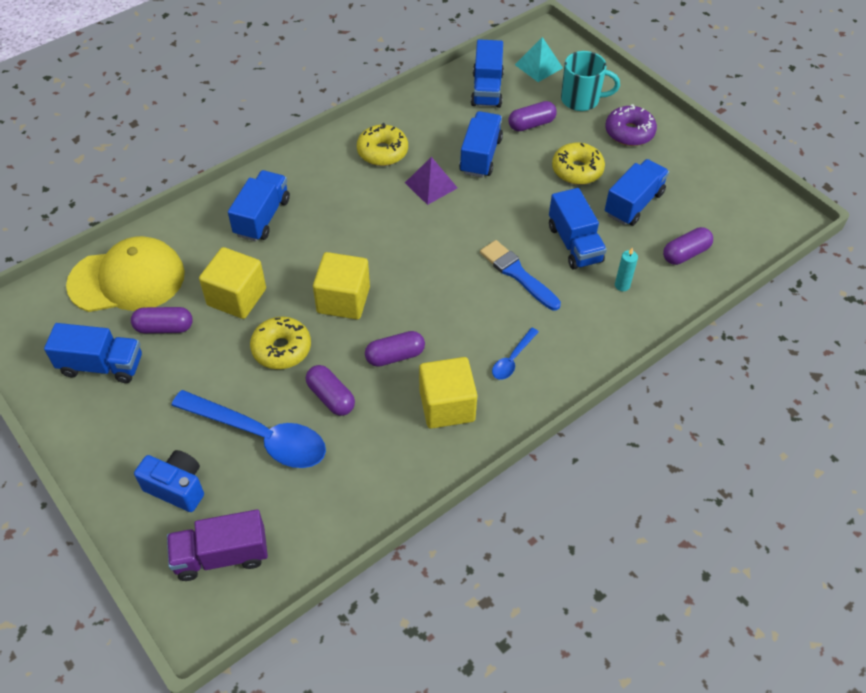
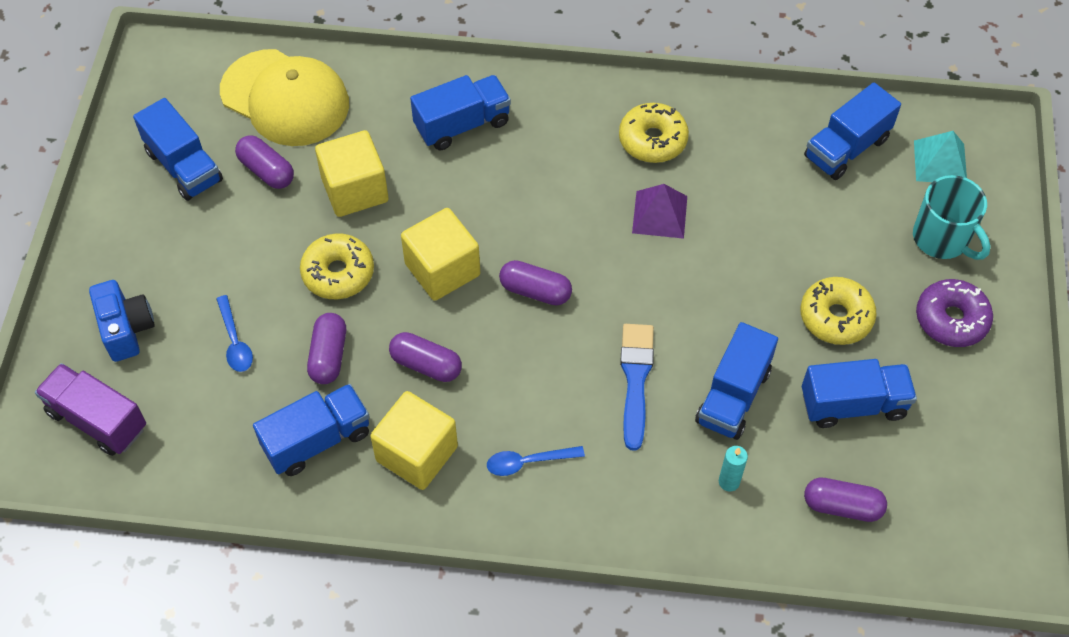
camera: 45 degrees right, 5 degrees up
(261, 436) = (235, 341): blue spoon -> blue spoon, size x0.46
(480, 156) = (748, 221): blue truck -> blue truck (317, 440)
(531, 124) = (848, 226): purple capsule -> purple capsule (535, 291)

